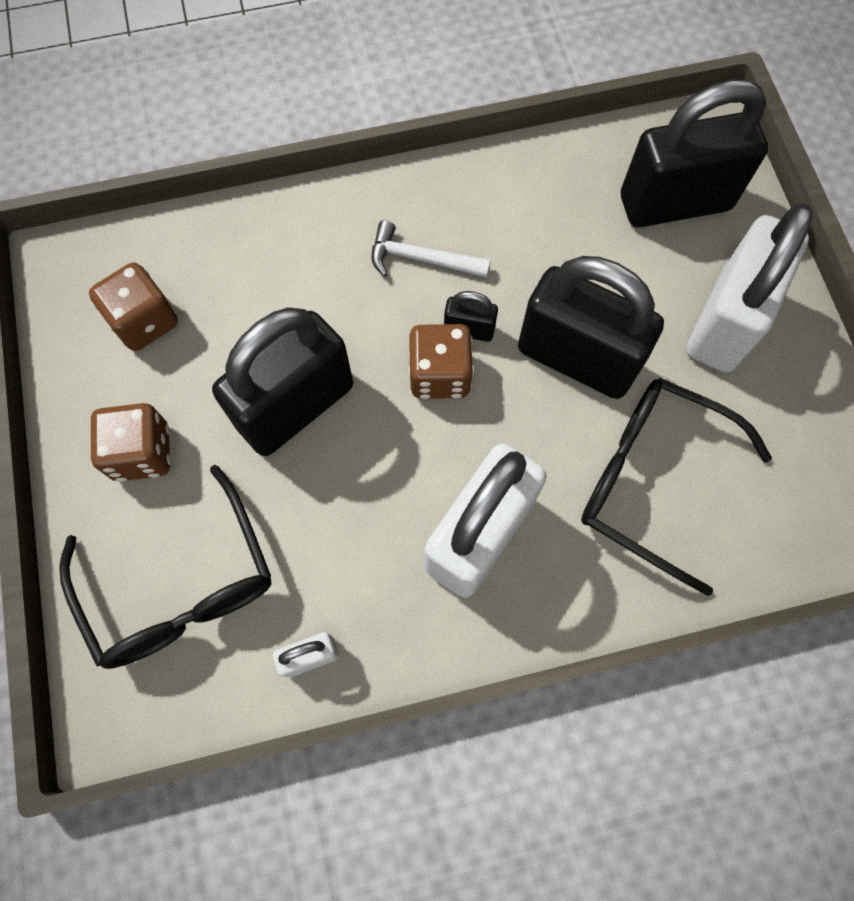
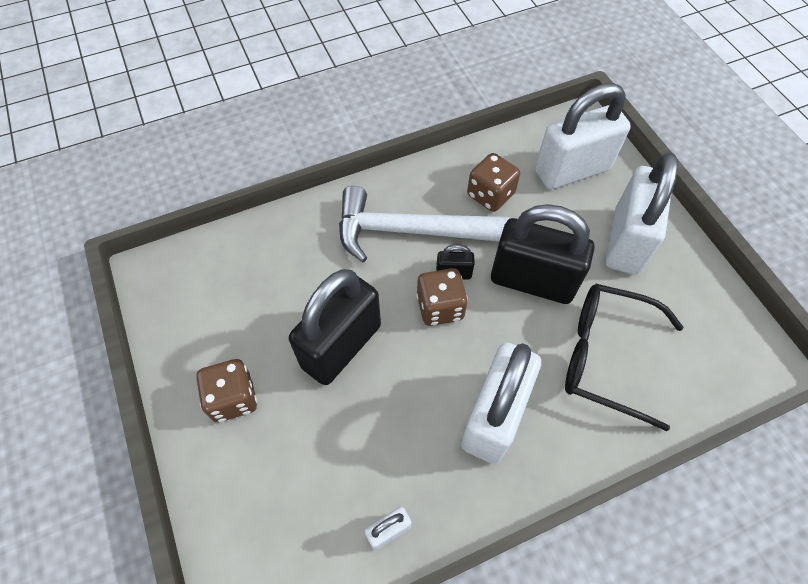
camera: 10 degrees left, 10 degrees down
(144, 321) = (219, 303): brown dice -> brown dice (490, 195)
(181, 586) = (280, 494): black glasses -> none
(421, 259) = (409, 231): white hammer -> white hammer, size x2.00
(675, 203) = (572, 170): black padlock -> white padlock

